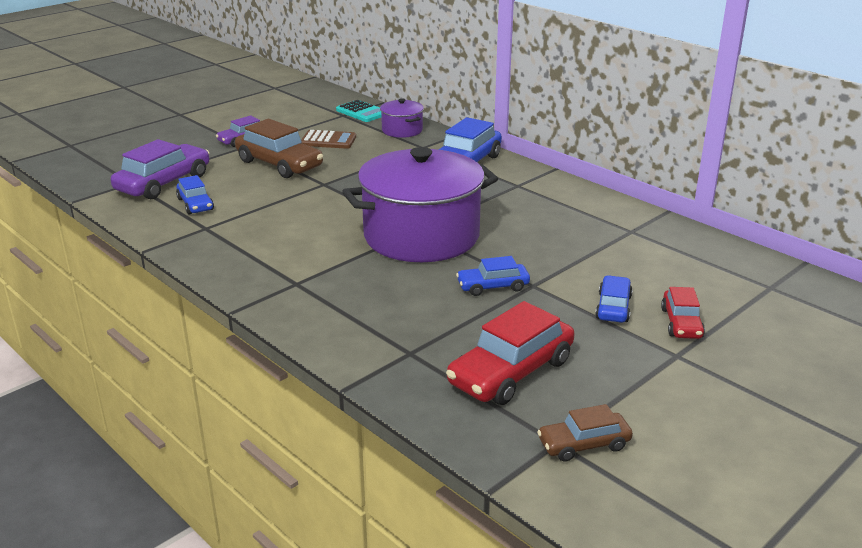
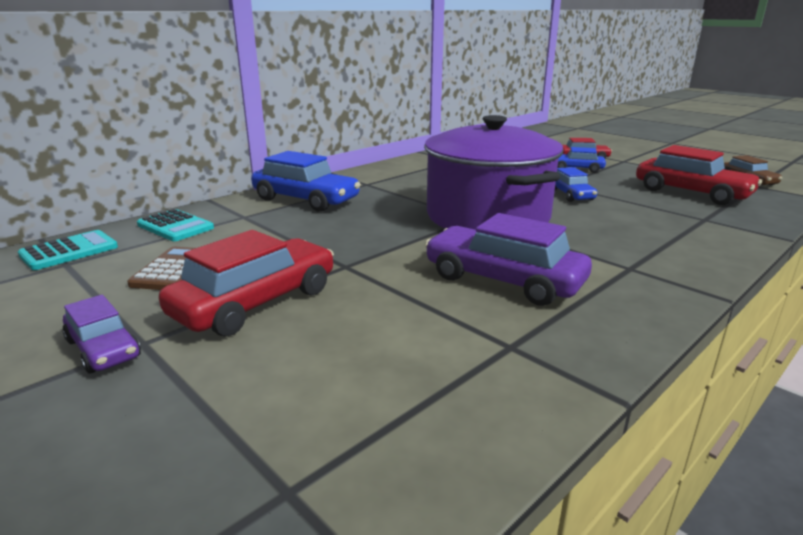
camera: 90 degrees left, 5 degrees down
(164, 183) = (304, 429): purple car -> purple car (503, 280)
(195, 204) = (418, 369): blue car -> none
(279, 164) = (256, 302): brown car -> red car
(402, 130) = (175, 226): purple pot -> turquoise calculator

